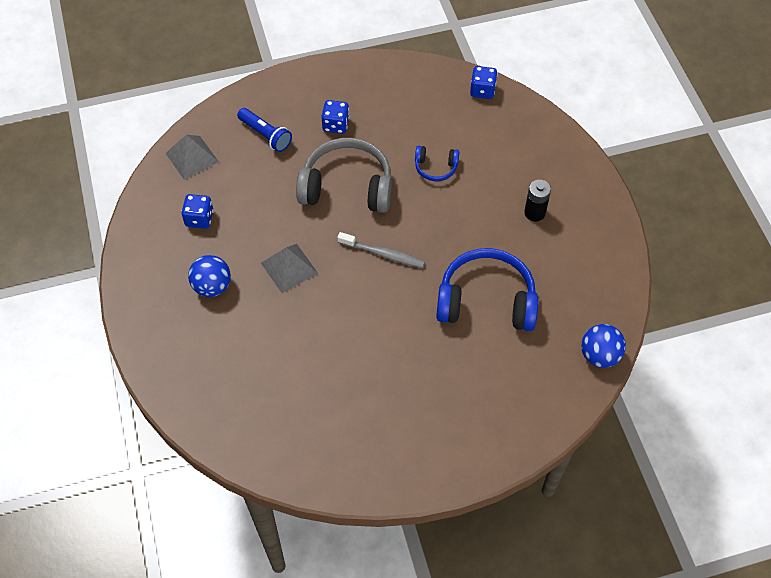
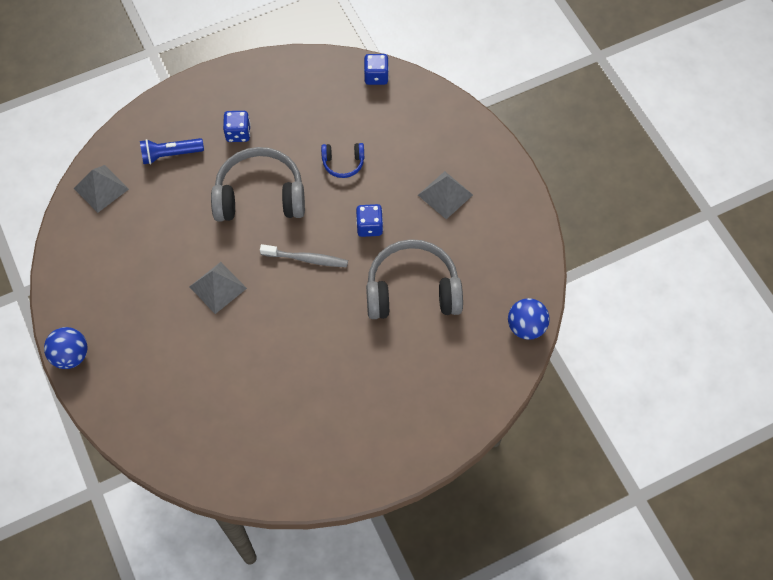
camera: 10 degrees left, 5 degrees up
(199, 219) = (120, 251): blue dice -> blue dice (369, 226)
(212, 286) = (146, 318): blue ball -> blue ball (71, 355)
(265, 135) = (170, 154): blue flashlight -> blue flashlight turned 135 degrees clockwise
(486, 301) = (412, 290): blue headphones -> grey headphones
(534, 213) = (445, 195): black battery -> grey pyramid

